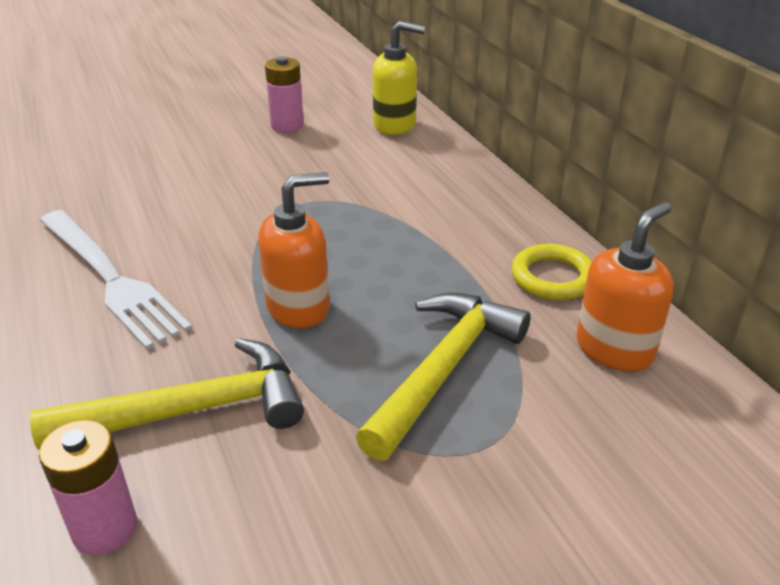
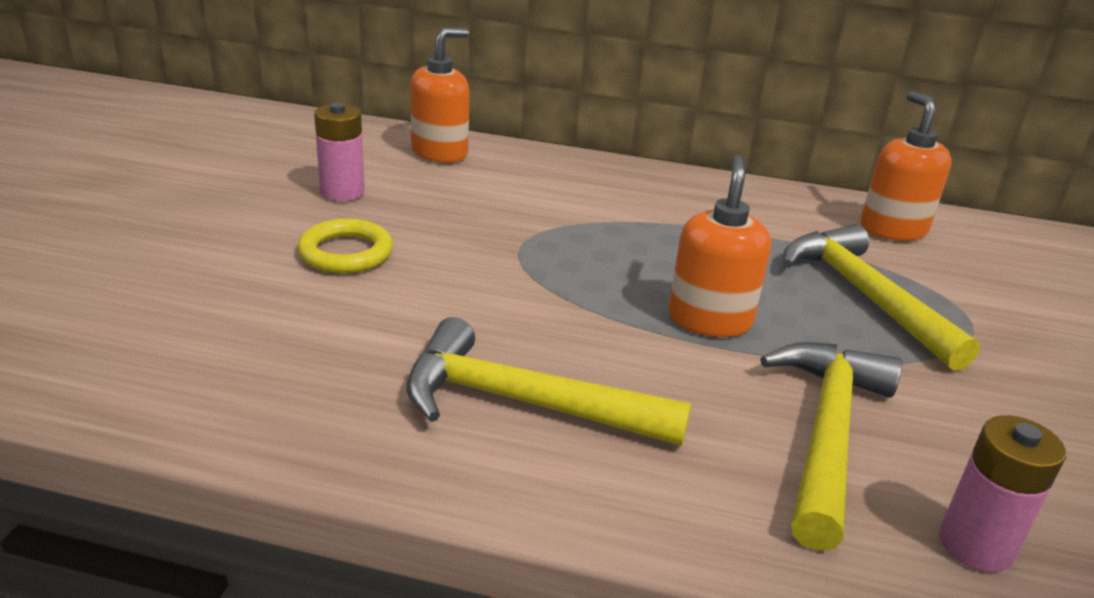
camera: 55 degrees left, 5 degrees down
(110, 278) = (523, 403): white fork -> yellow hammer
(395, 125) = (440, 152): yellow soap dispenser -> orange soap dispenser
(552, 277) = (781, 207): yellow ring -> yellow ring (346, 253)

